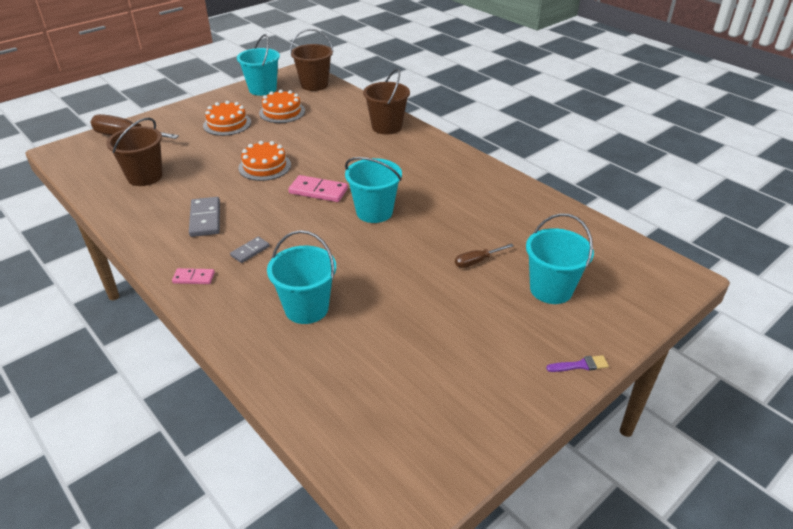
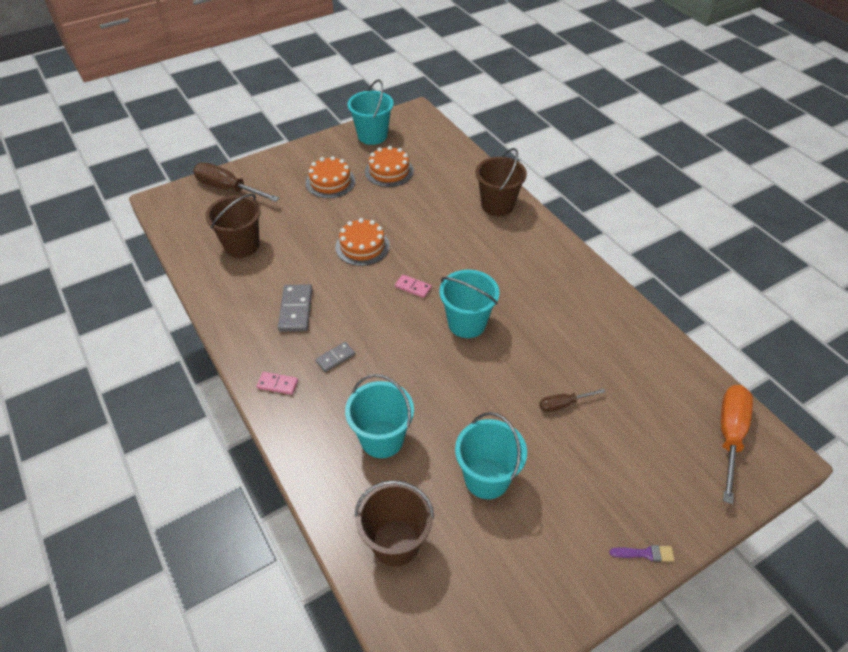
camera: 10 degrees right, 10 degrees up
(314, 85) = (428, 135): brown bucket -> brown bucket (396, 542)
(318, 191) = (413, 287): pink domino -> pink domino, size x0.60
(551, 289) = (634, 452): turquoise bucket -> turquoise bucket (487, 478)
(633, 266) = (730, 435): none -> orange screwdriver

